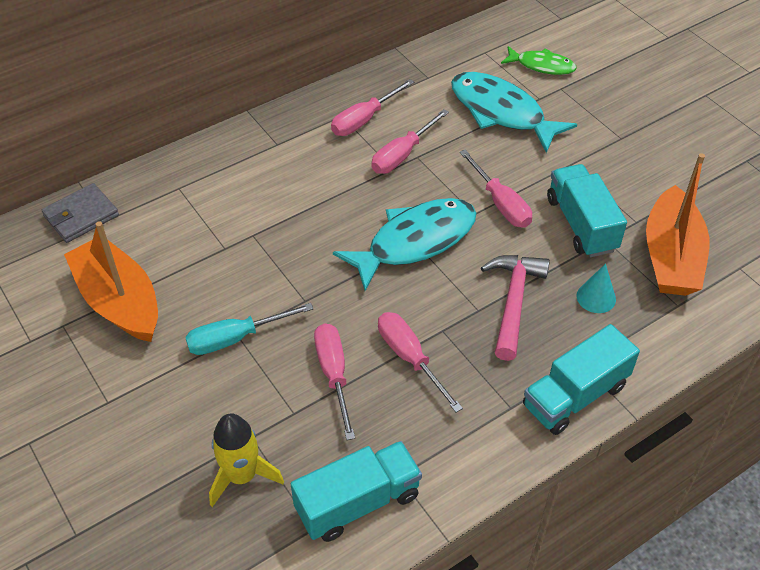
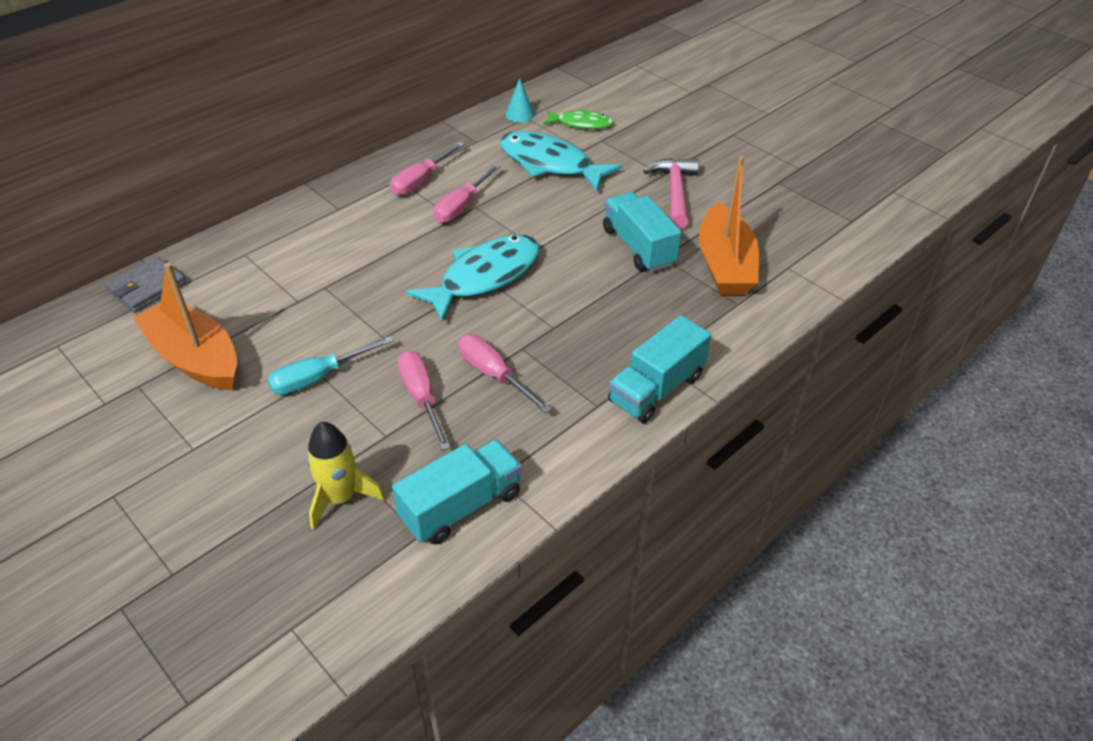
camera: 10 degrees left, 5 degrees down
(500, 203) = (561, 237): pink screwdriver -> none
(513, 301) = (586, 317): pink hammer -> pink hammer (675, 192)
(596, 297) = (662, 305): turquoise cone -> turquoise cone (519, 114)

